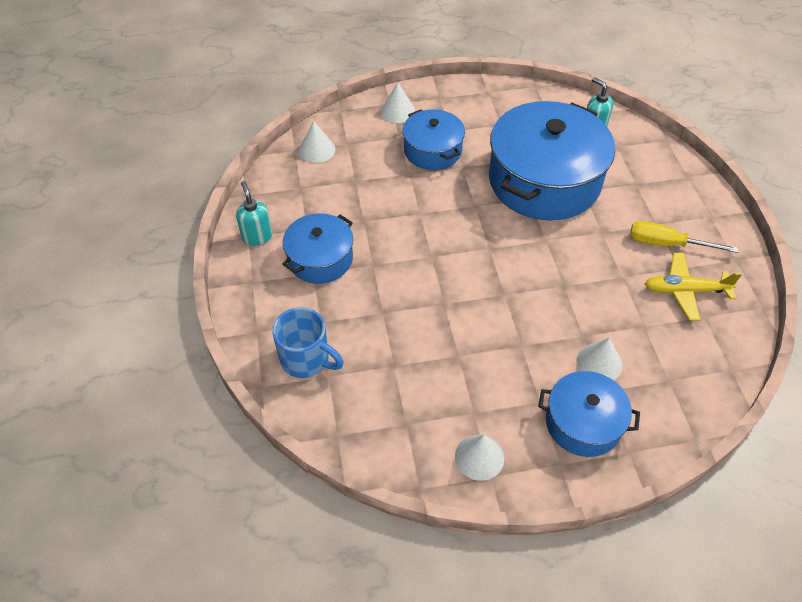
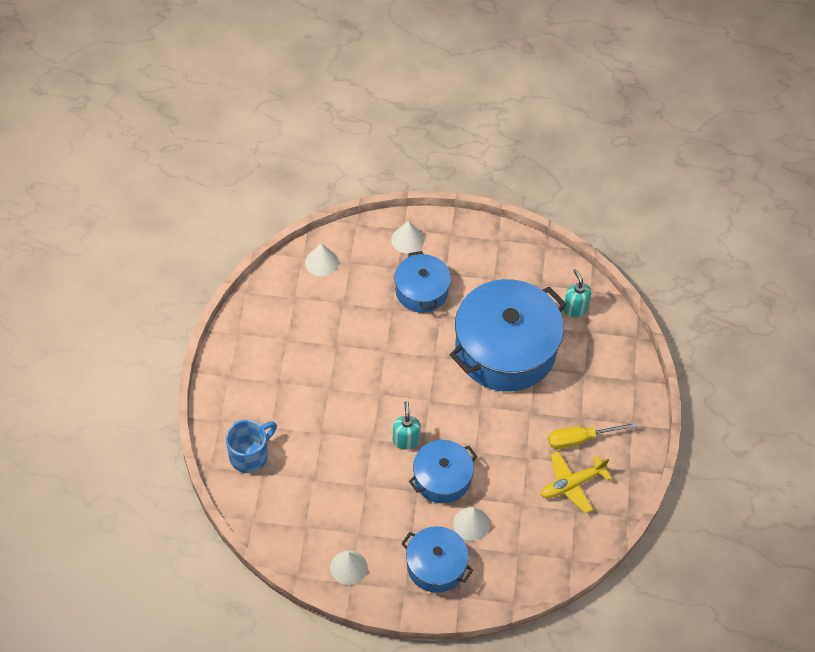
camera: 15 degrees right, 5 degrees up
(257, 236) = (245, 335): turquoise soap dispenser -> turquoise soap dispenser (406, 440)
(307, 359) = (250, 455): blue mug -> blue mug turned 90 degrees counterclockwise
(320, 259) = (289, 371): blue pot -> blue pot (442, 478)
(667, 244) = (580, 439): yellow screwdriver -> yellow screwdriver turned 45 degrees counterclockwise
(685, 291) = (571, 484): yellow plane -> yellow plane turned 45 degrees counterclockwise

